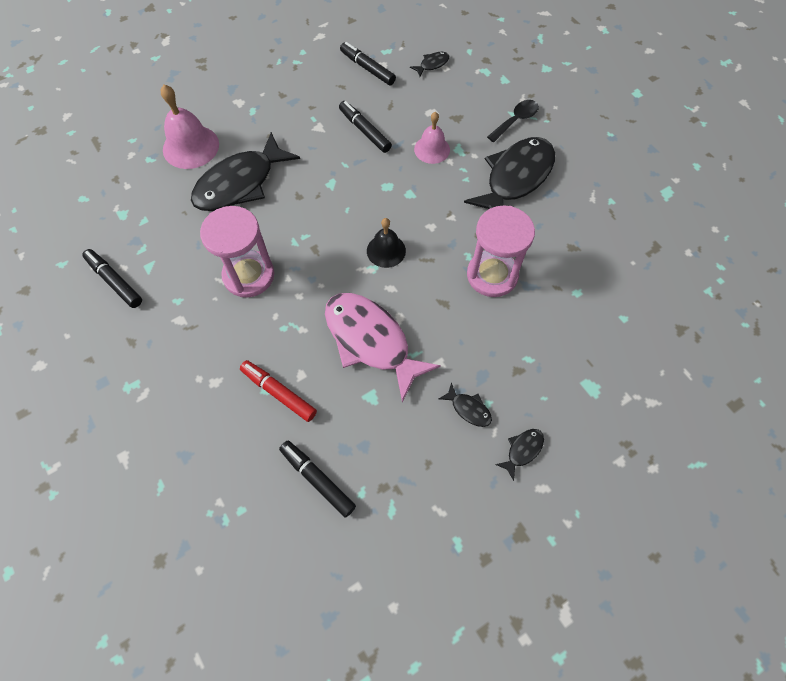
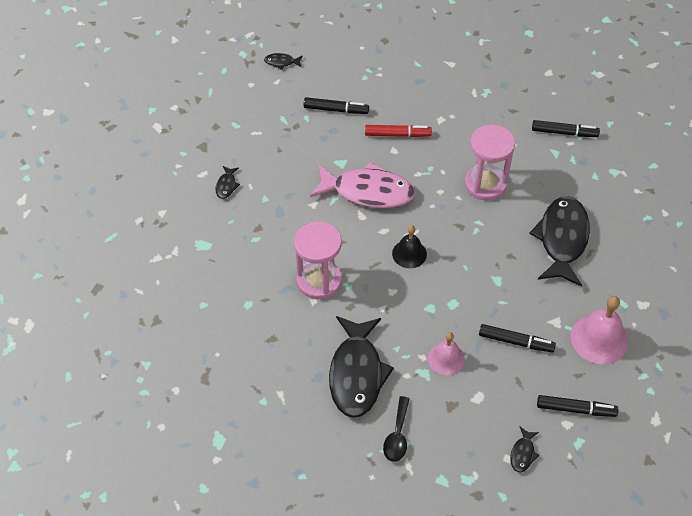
camera: 145 degrees right, 10 degrees down
(191, 146) = (631, 244): pink bell -> pink bell (599, 339)
(468, 409) = (275, 189): black fish -> black fish (281, 62)

